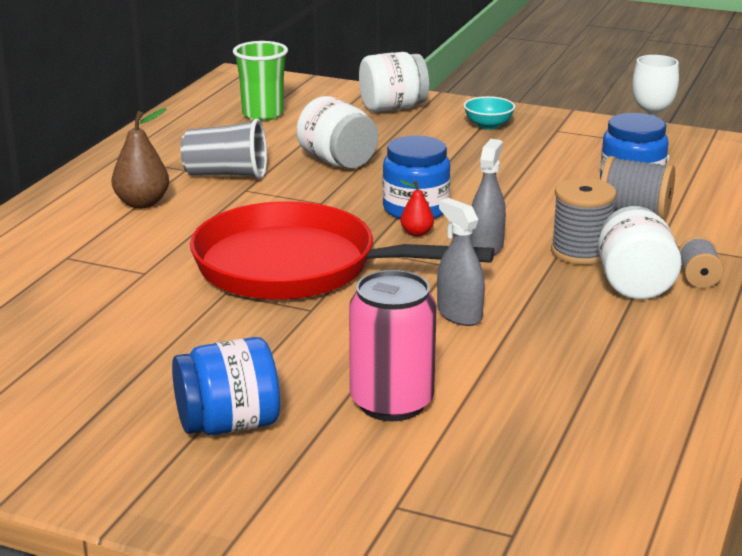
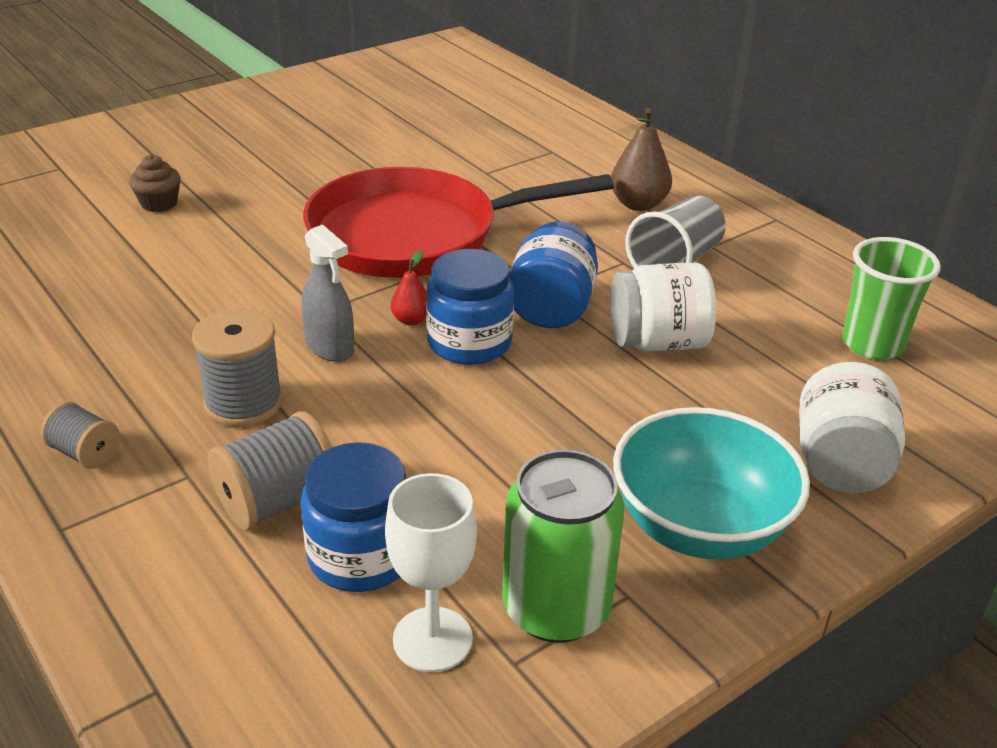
camera: 120 degrees right, 10 degrees up
(228, 424) = (225, 146): blue jar -> blue jar (551, 308)
(297, 267) = (415, 235): red pan -> red pan turned 150 degrees counterclockwise
(392, 403) = (159, 203): pink can -> brown cupcake
(459, 315) = (229, 277): grey spray bottle -> none
(488, 125) = (699, 527): turquoise bowl -> turquoise bowl, size x2.03
(588, 140) = (556, 608): none -> green can
(634, 284) = (137, 400): white jar -> none

